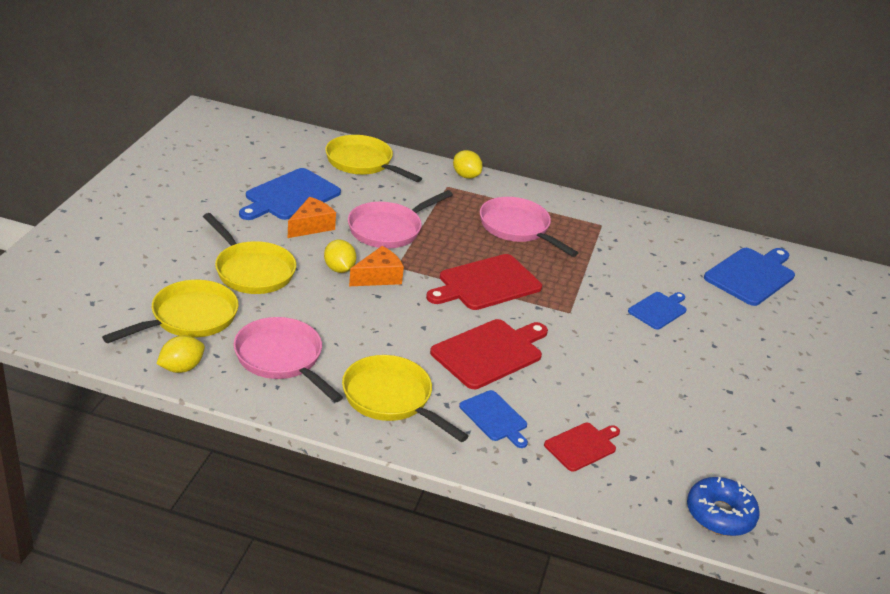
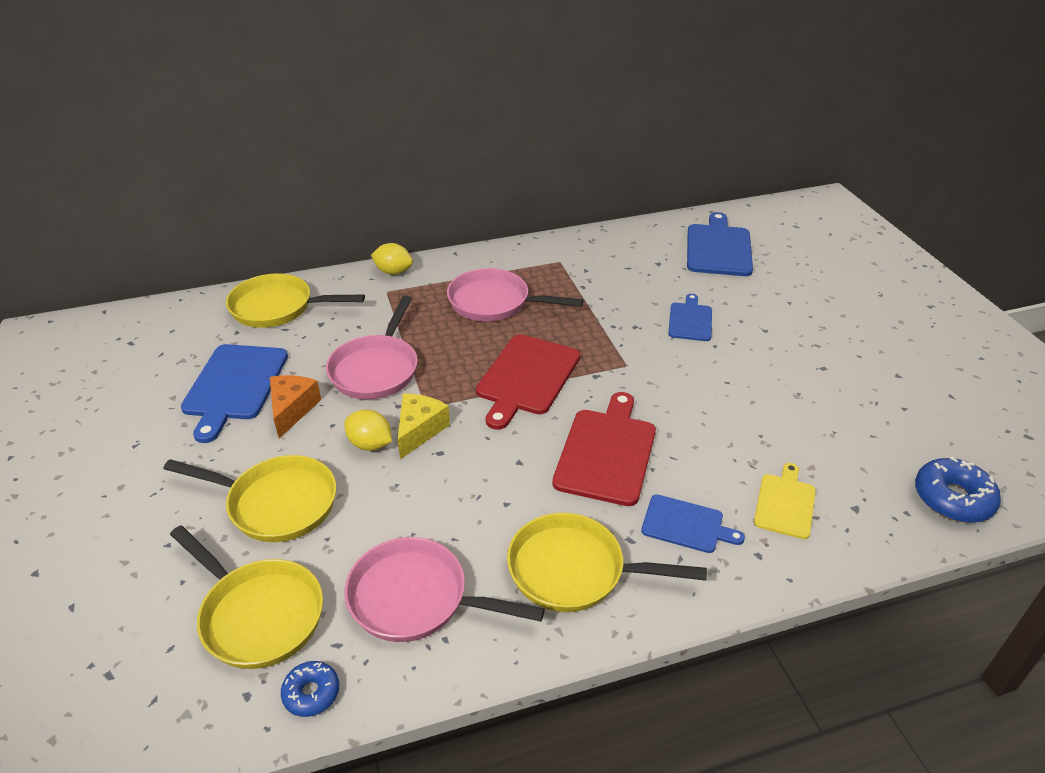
camera: 30 degrees left, 5 degrees up
(181, 368) = (311, 693): yellow lemon -> blue donut
(189, 318) = (258, 614): yellow pan -> yellow pan turned 120 degrees clockwise
(378, 277) = (419, 430): orange cheese -> yellow cheese
(582, 446) = (785, 503): red cutting board -> yellow cutting board

